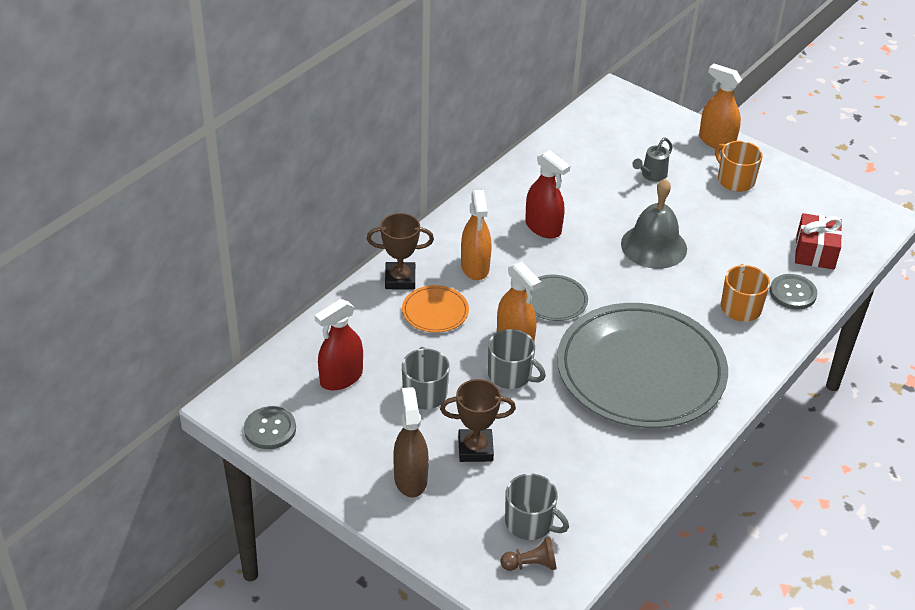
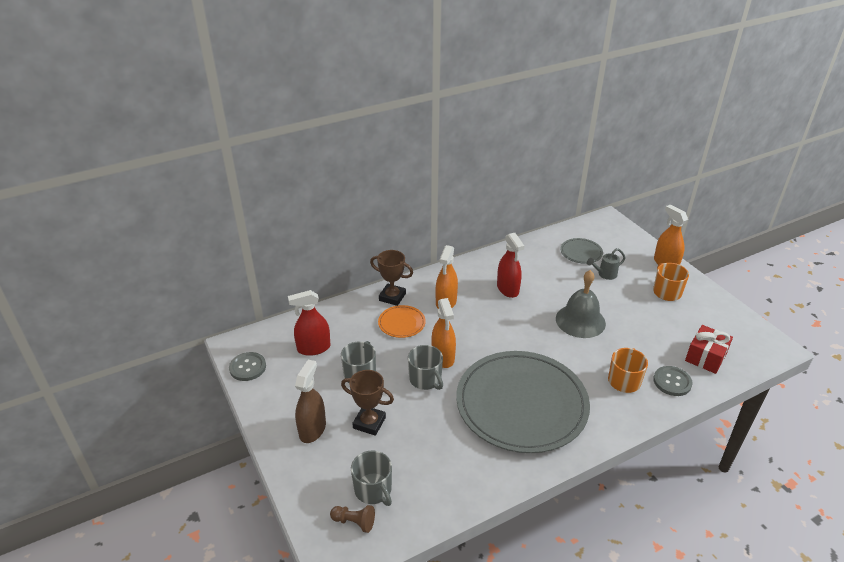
camera: 25 degrees right, 5 degrees down
(554, 300) = (487, 338): grey plate -> grey plate (581, 252)

